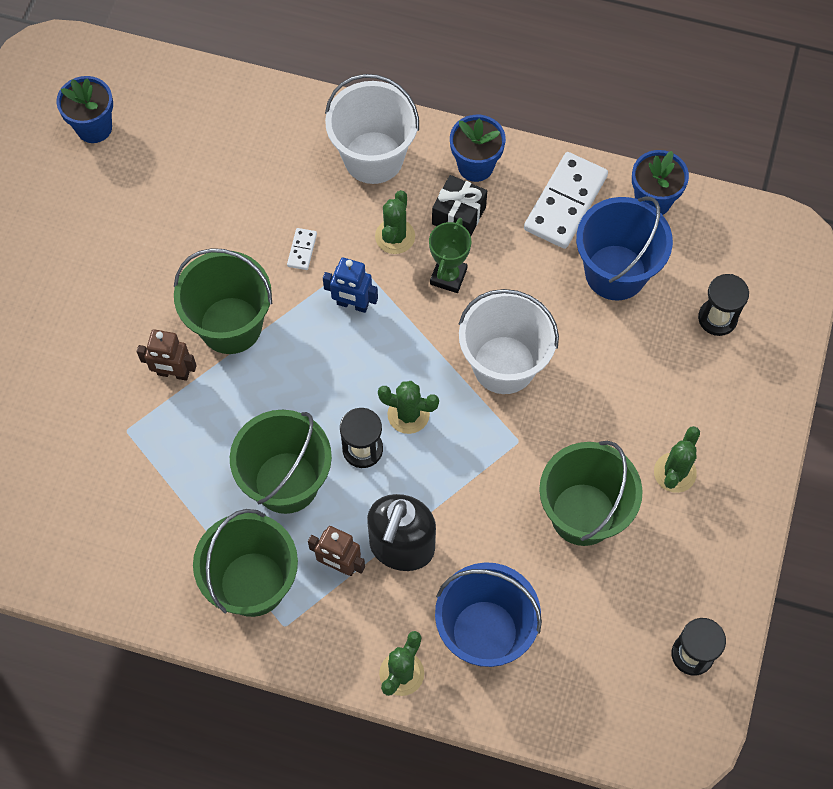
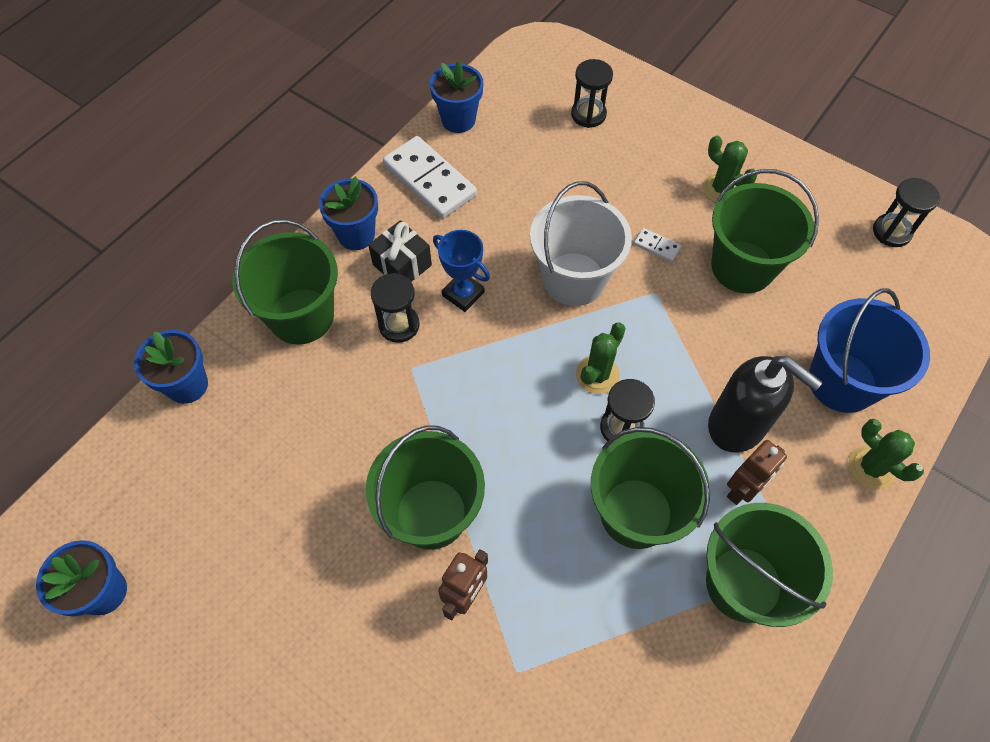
camera: 70 degrees left, 5 degrees down
(276, 103) = (187, 385): none -> blue flower pot
(302, 250) = (374, 414): white domino -> white domino (656, 246)
(352, 304) = (457, 386): blue robot -> none
(373, 157) = (301, 316): white bucket -> green bucket
(395, 236) = (399, 325): green cactus -> black hourglass
(448, 276) = (463, 294): green trophy -> blue trophy
(615, 272) = (515, 167): blue bucket -> none

